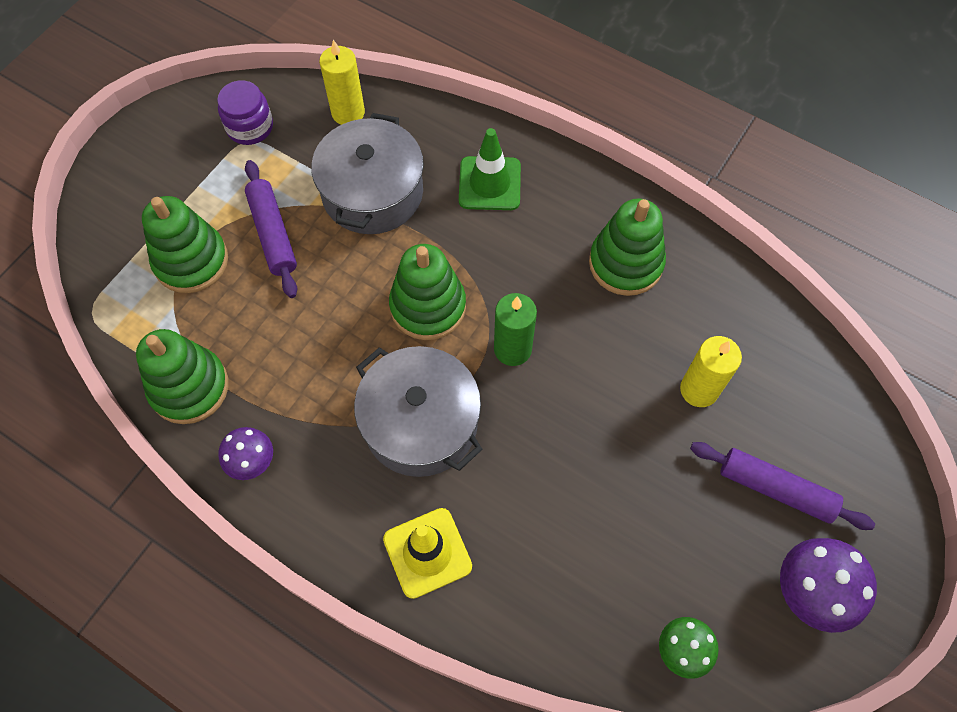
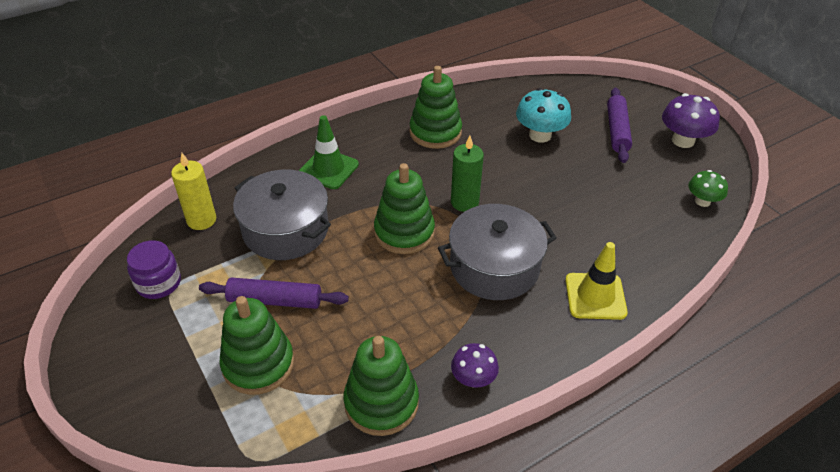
camera: 65 degrees left, 20 degrees down
(699, 390) = (540, 135): yellow candle -> turquoise mushroom
(776, 489) = (617, 130): purple rolling pin -> purple rolling pin turned 45 degrees counterclockwise

